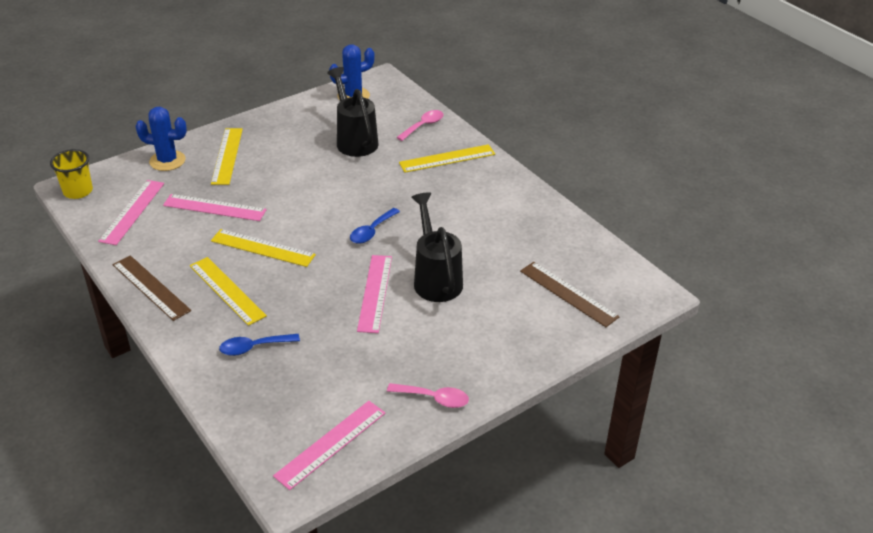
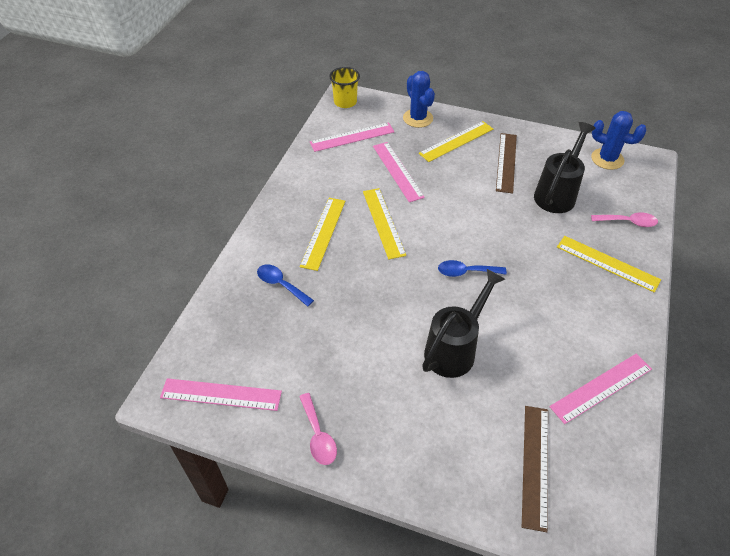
camera: 55 degrees right, 10 degrees up
(151, 287) = (291, 194): brown ruler -> brown ruler (506, 162)
(375, 293) = (400, 319): pink ruler -> pink ruler (601, 388)

